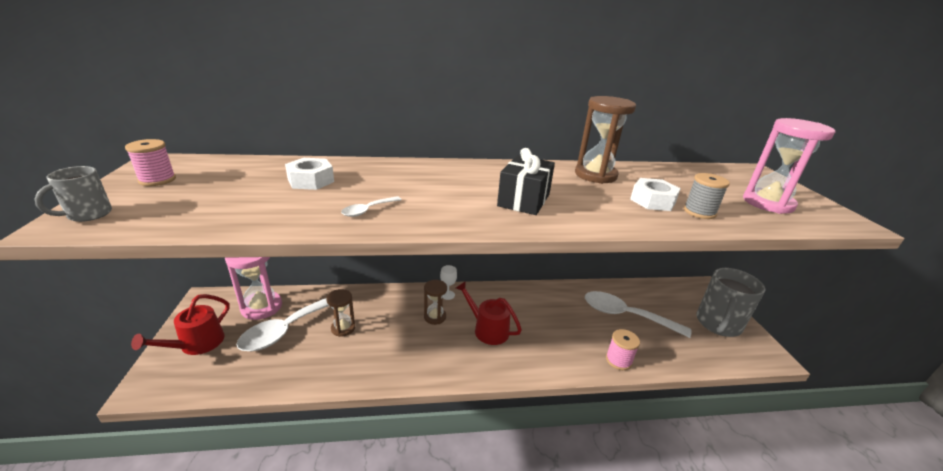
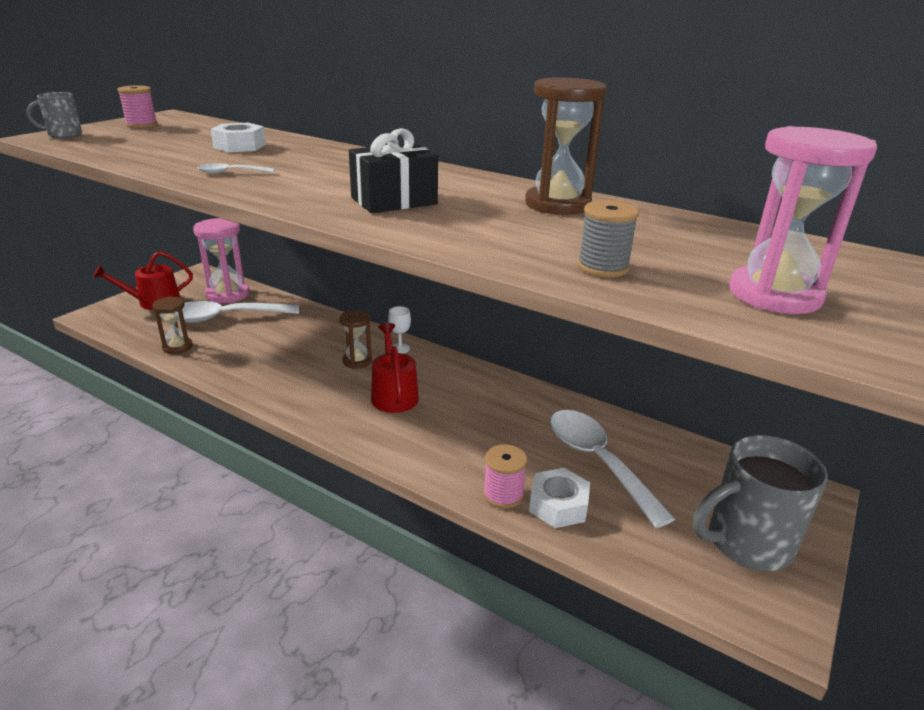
camera: 40 degrees right, 0 degrees up
(343, 328) = (265, 335): brown hourglass -> brown hourglass (177, 347)
(652, 201) = (563, 241): white nut -> white nut (558, 505)

